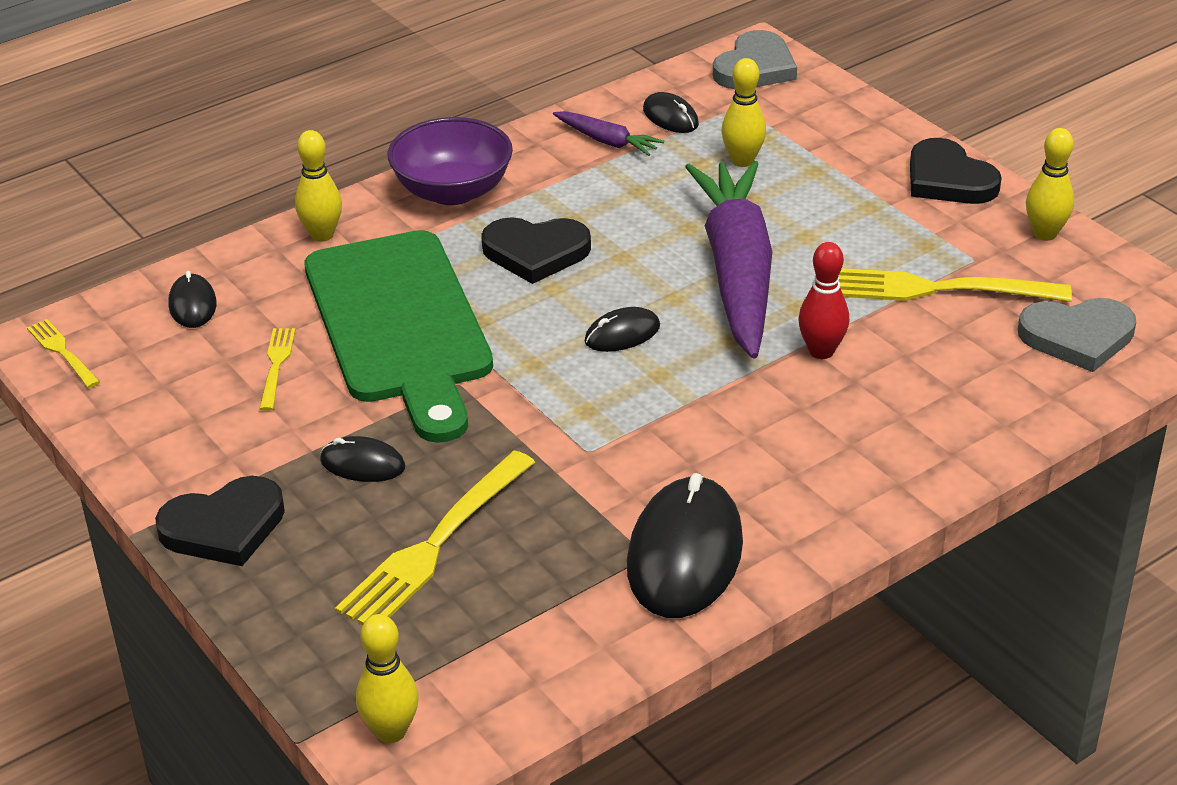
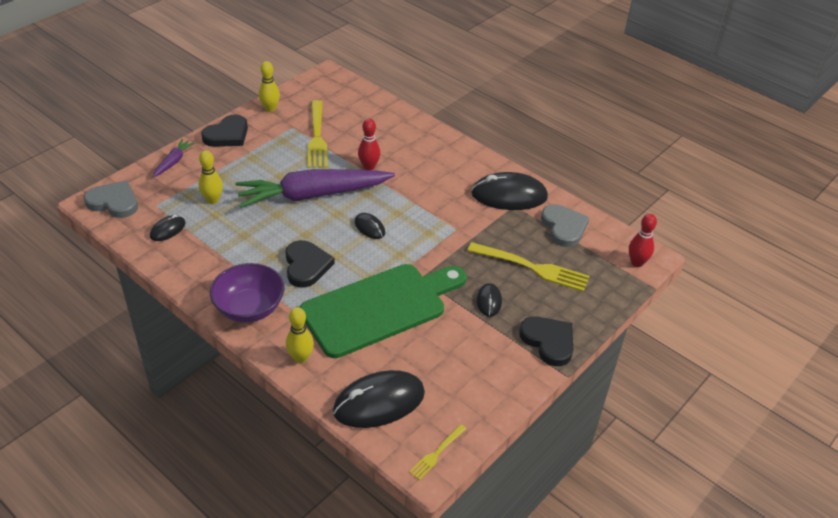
camera: 105 degrees left, 5 degrees up
(192, 304) = (379, 402): black mouse -> black mouse, size x2.02
(276, 365) = (424, 350): yellow fork -> none
(391, 731) = (637, 263): yellow bowling pin -> red bowling pin
(607, 141) = (194, 252): purple carrot -> purple carrot (173, 162)
(1077, 337) = (344, 102): grey heart -> grey heart (564, 227)

